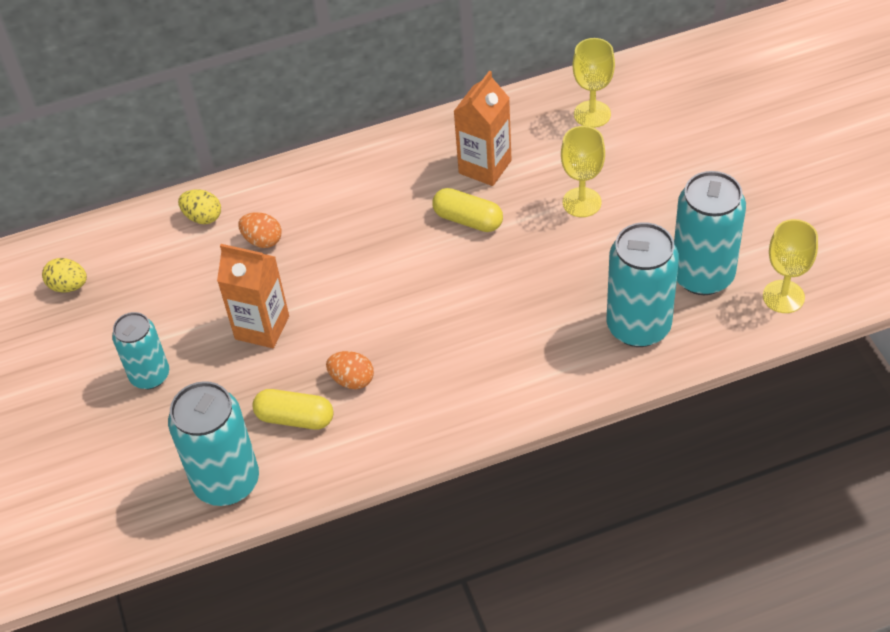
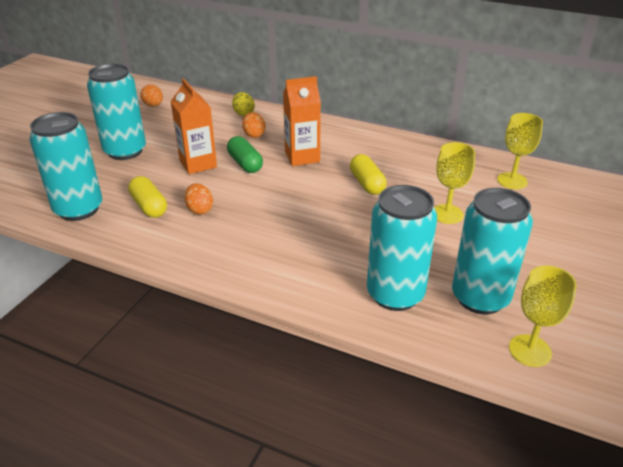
camera: 40 degrees right, 15 degrees down
(69, 286) = (153, 105): yellow egg -> orange egg
(150, 375) = (125, 151): turquoise can -> turquoise can, size x1.55
(312, 288) = (245, 163): none -> green capsule
(485, 167) = (411, 168): orange carton -> orange carton (302, 157)

